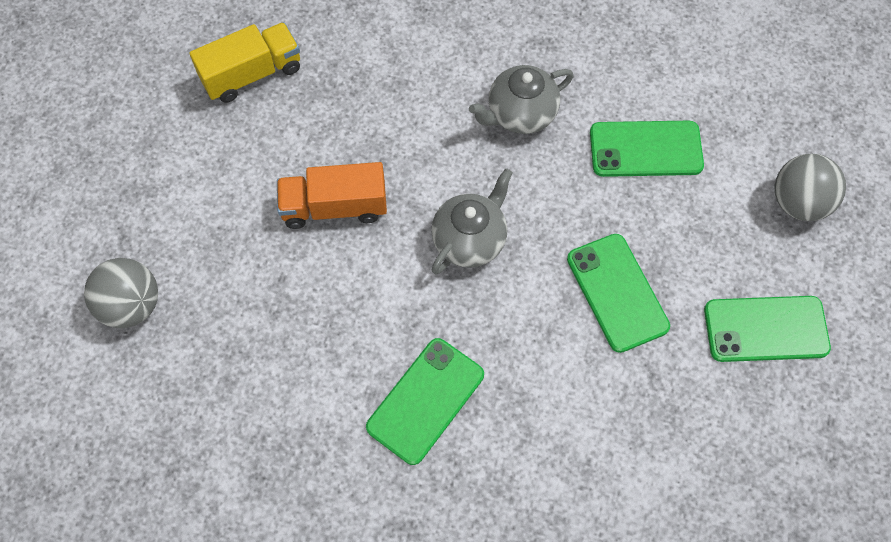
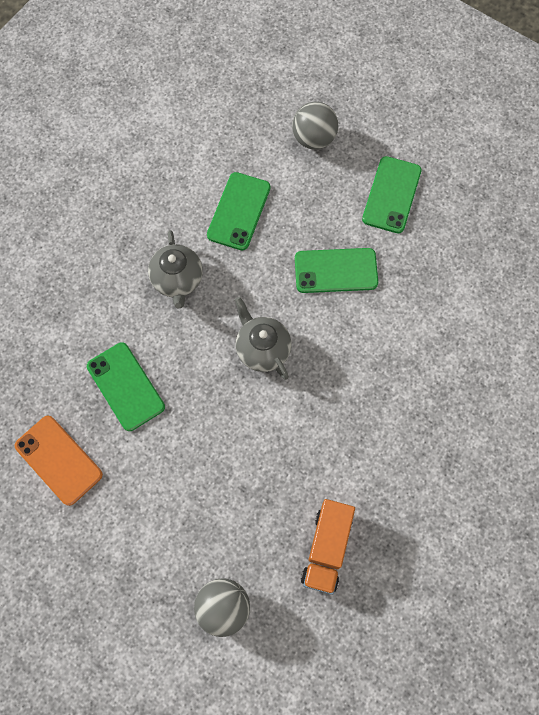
camera: 70 degrees left, 5 degrees up
(252, 74) = (59, 460): yellow truck -> orange phone
(334, 207) = (200, 433): orange truck -> orange truck (326, 548)
(425, 401) = (369, 419): green phone -> green phone (126, 386)

